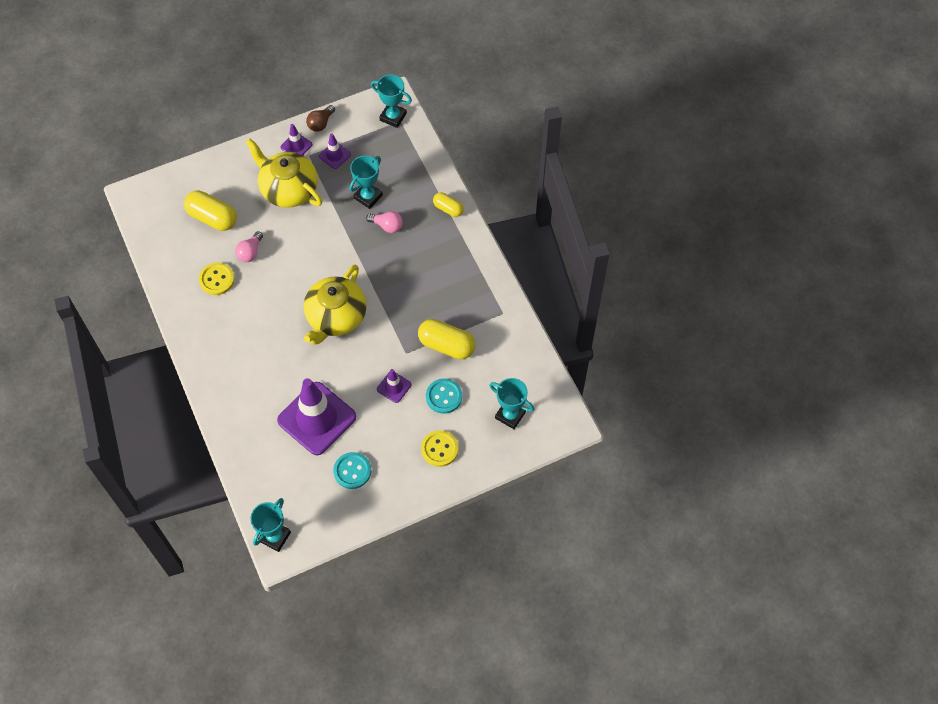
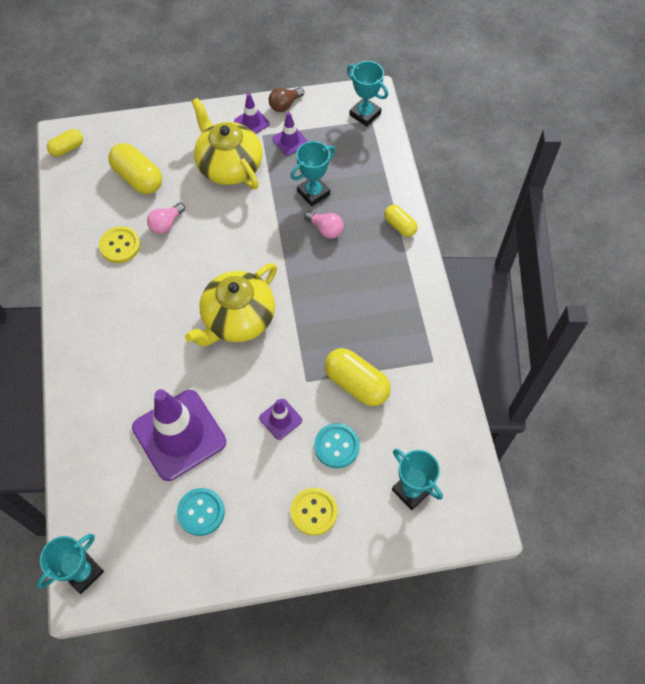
camera: 15 degrees right, 0 degrees up
(140, 205) = (67, 148): none -> yellow capsule

